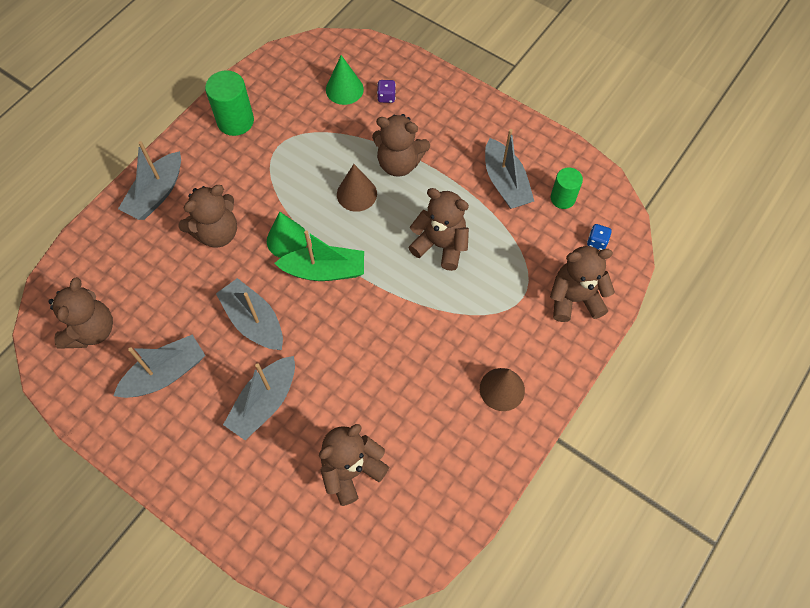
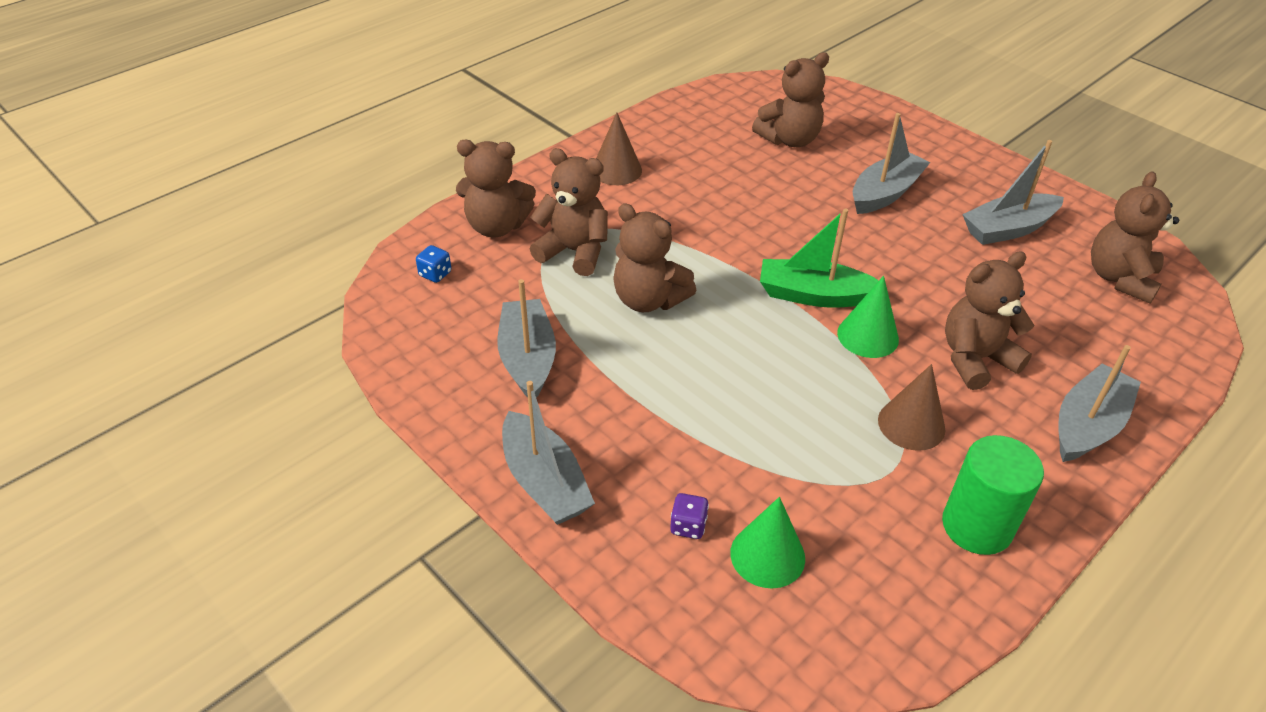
camera: 170 degrees left, 20 degrees down
(254, 321) = (906, 259): grey boat -> grey boat (544, 482)
(356, 194) = (760, 378): brown cone -> brown cone (911, 424)
(399, 163) = (686, 410): brown teddy bear -> brown teddy bear (574, 252)
(562, 198) = (453, 327): green cylinder -> none

